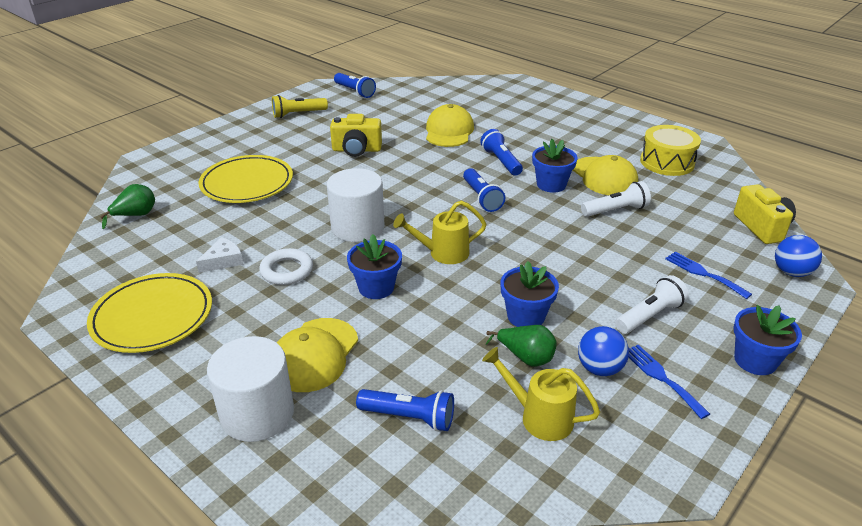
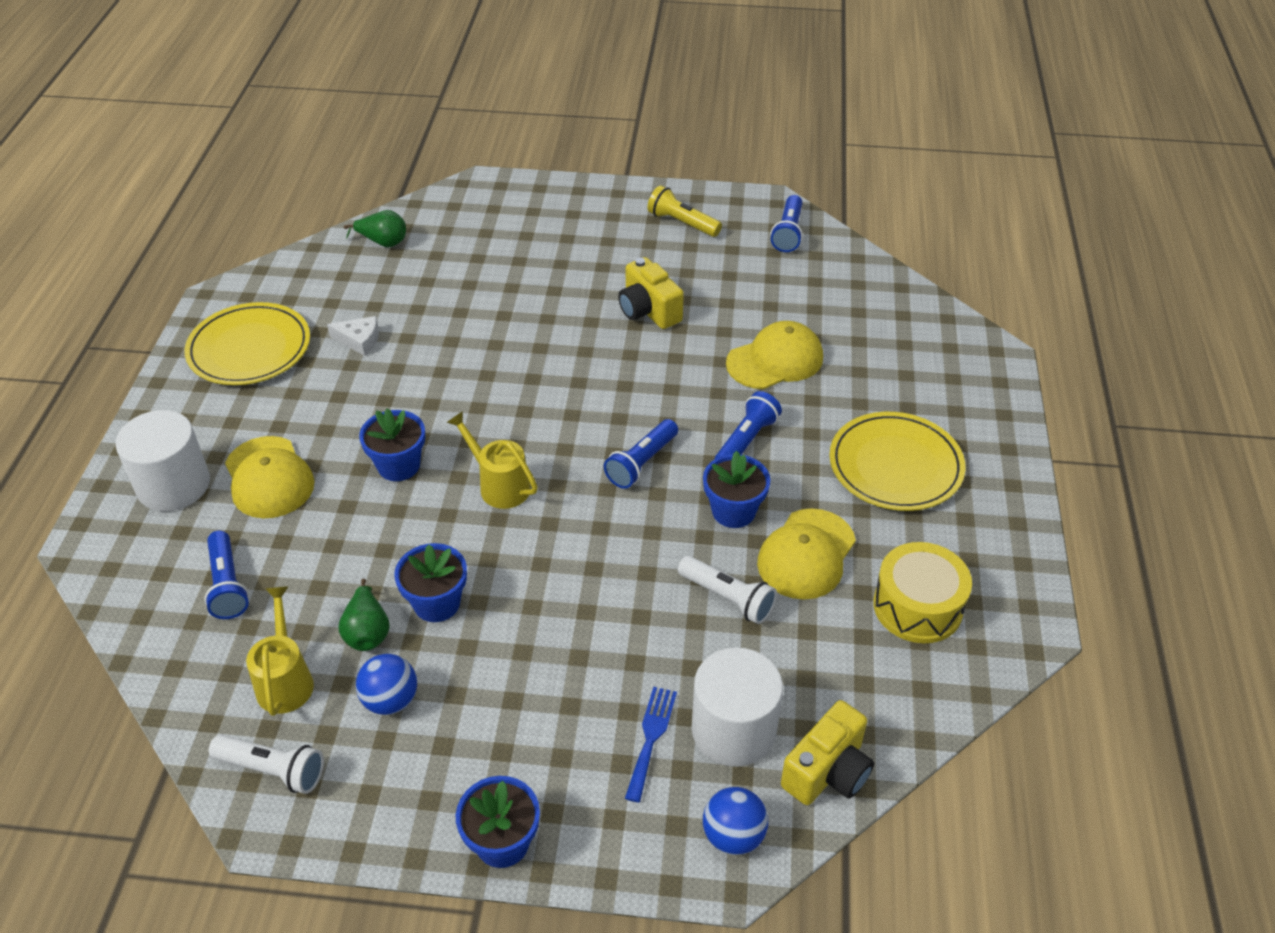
camera: 55 degrees right, 10 degrees up
(247, 183) = (502, 274): yellow plate -> yellow plate (895, 466)
(287, 270) = (377, 389): white ring -> none
(314, 355) = (269, 478): yellow cap -> yellow cap turned 105 degrees counterclockwise
(357, 227) = (492, 396): white cylinder -> white cylinder (733, 730)
(649, 316) = (518, 712): white flashlight -> white flashlight (273, 770)
(661, 377) = (411, 760): blue fork -> none

